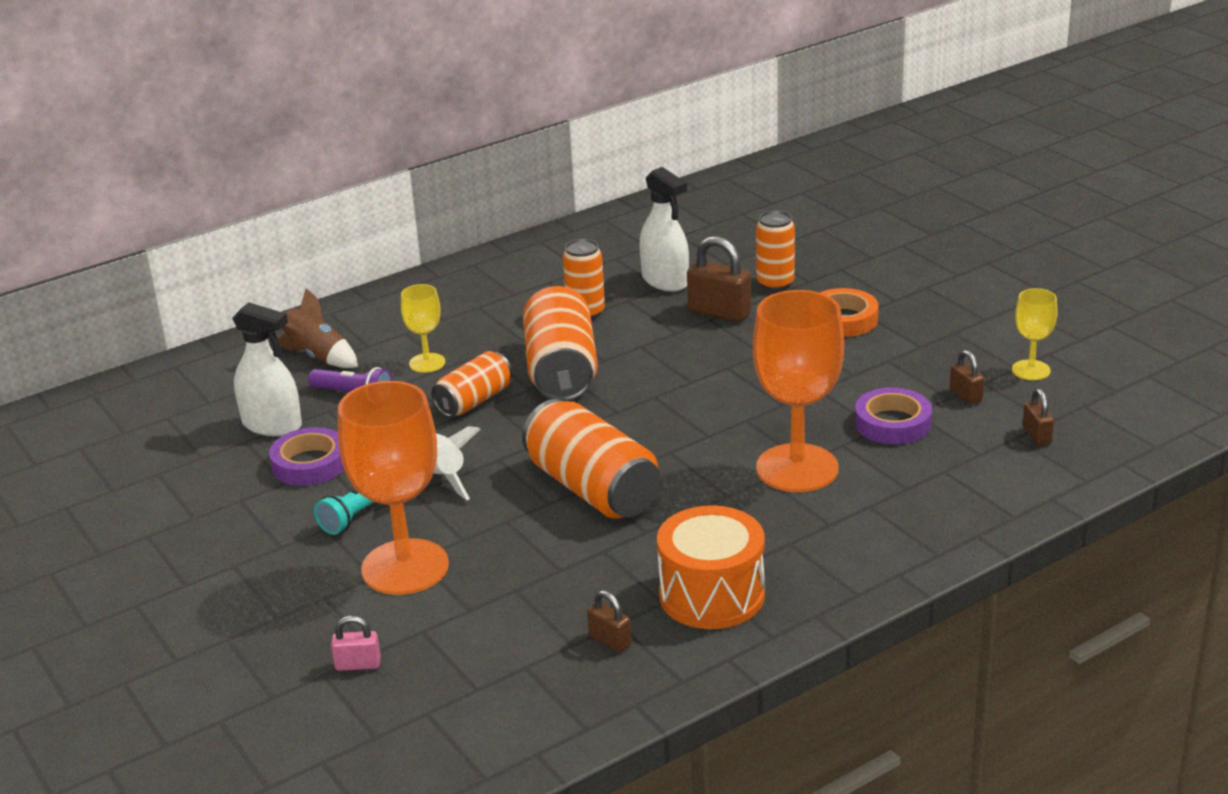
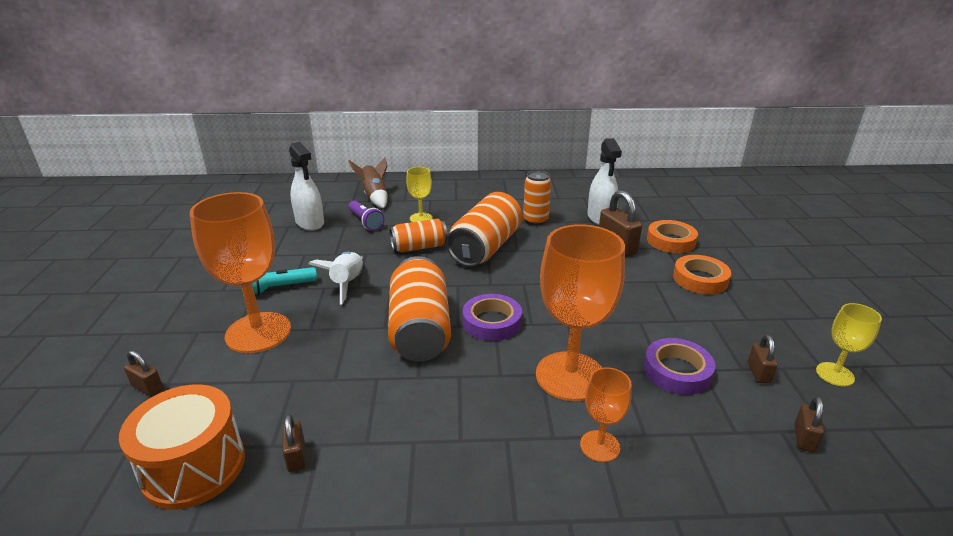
camera: 30 degrees right, 0 degrees up
(310, 463) = (298, 249): purple tape -> purple tape (492, 322)
(358, 664) = (147, 387): pink padlock -> brown padlock
(712, 595) = (404, 456): orange drum -> orange drum (194, 467)
(775, 283) = (670, 241): orange can -> orange tape
(876, 513) = (599, 446): none -> orange goblet

